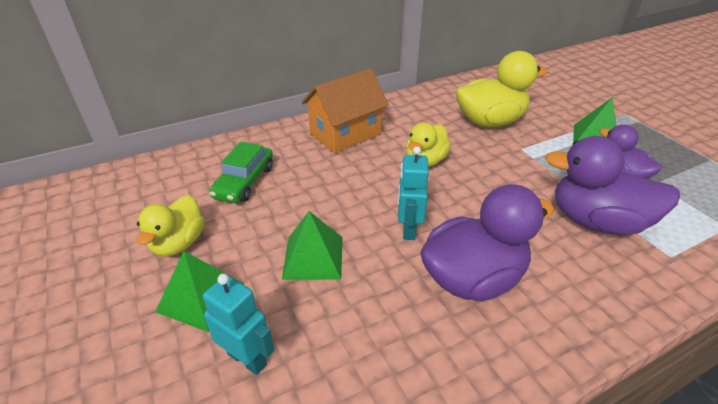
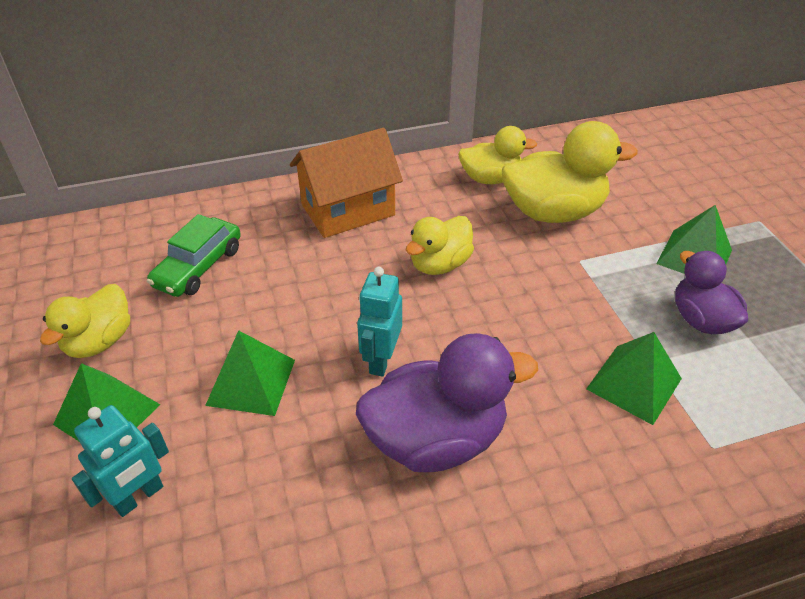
camera: 10 degrees right, 5 degrees up
(247, 359) = (139, 497): turquoise robot -> turquoise robot turned 90 degrees clockwise
(438, 106) = (490, 179): none -> yellow duck
(596, 222) = (634, 384): purple duck -> green pyramid

